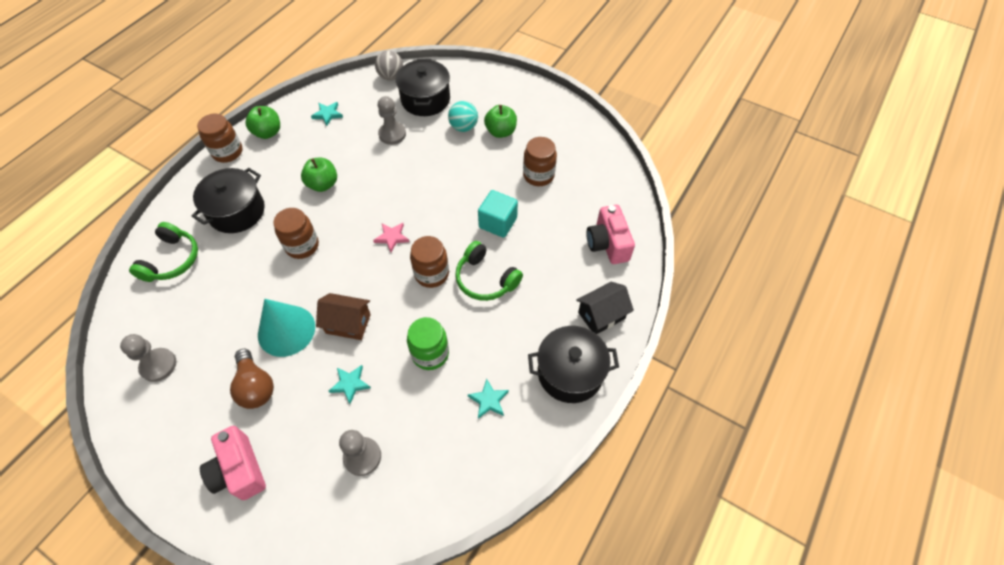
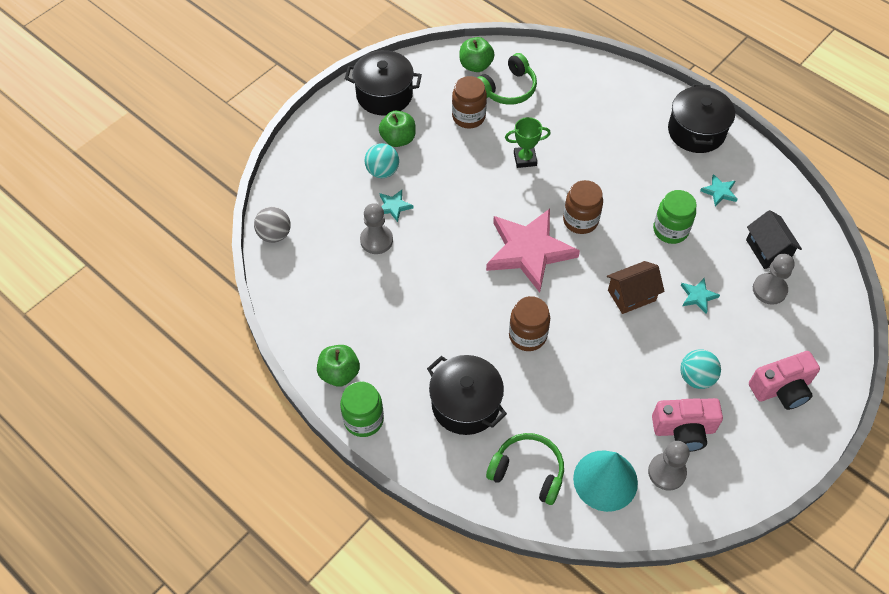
camera: 80 degrees left, 0 degrees up
(227, 152) = (363, 419): brown jar -> green jar
(255, 386) = (696, 377): brown light bulb -> turquoise ball
(286, 330) = (634, 350): turquoise cone -> turquoise cone (605, 480)
(323, 184) = (440, 313): green apple -> green apple (475, 65)
(327, 114) = (324, 306): turquoise star -> turquoise star (394, 206)
(348, 323) = (631, 295): brown house -> brown house turned 45 degrees clockwise
(392, 237) = (529, 251): pink star -> pink star, size x2.44
(425, 99) = (327, 203): black pot -> black pot (384, 95)
(485, 279) = (592, 178): green headphones -> green headphones (508, 89)
(498, 223) = (525, 159): turquoise cube -> green trophy
(601, 315) = (641, 99): black house -> black house (768, 250)
(607, 244) = (564, 80): pink camera -> pink camera (684, 430)

